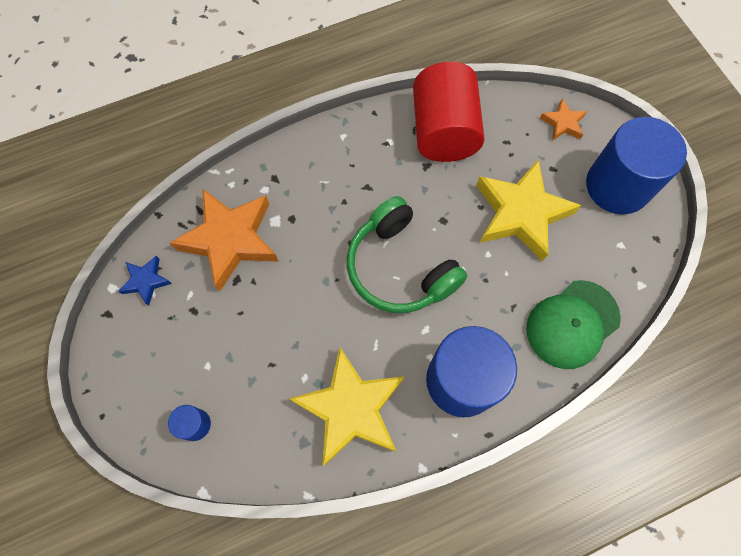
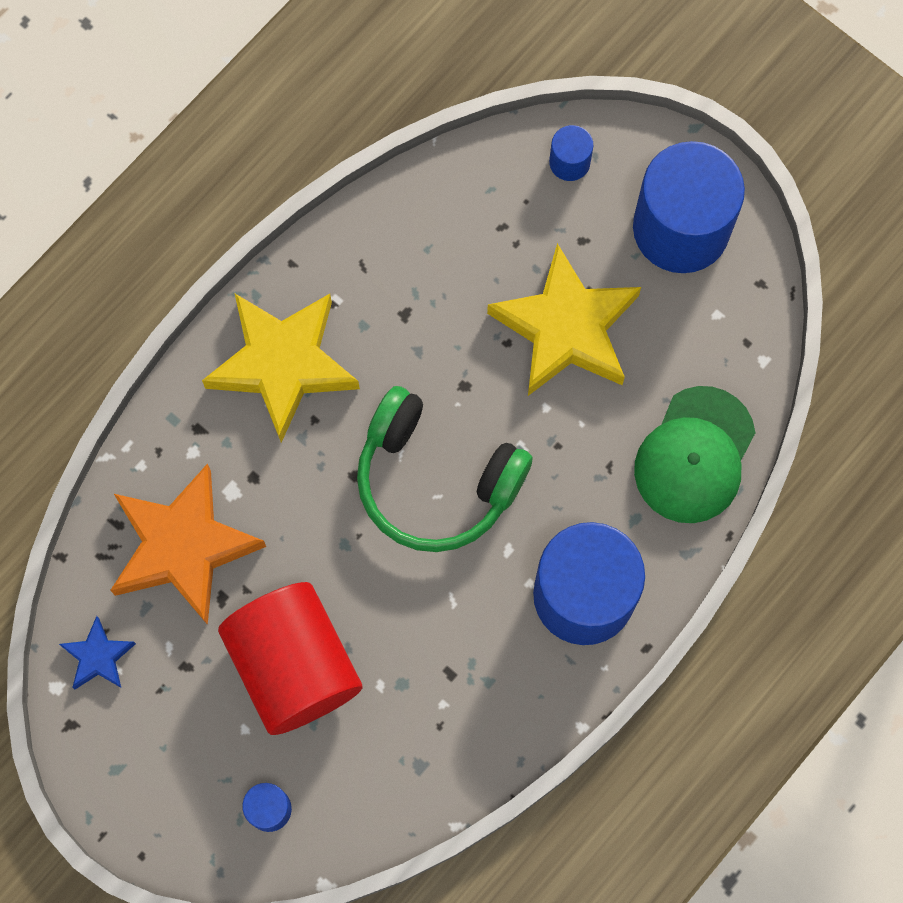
camera: 25 degrees left, 5 degrees up
(351, 409) = (459, 697): yellow star -> yellow star (283, 365)
(443, 131) = (405, 249): red cylinder -> red cylinder (294, 665)
(563, 123) = (569, 162): orange star -> blue cylinder

